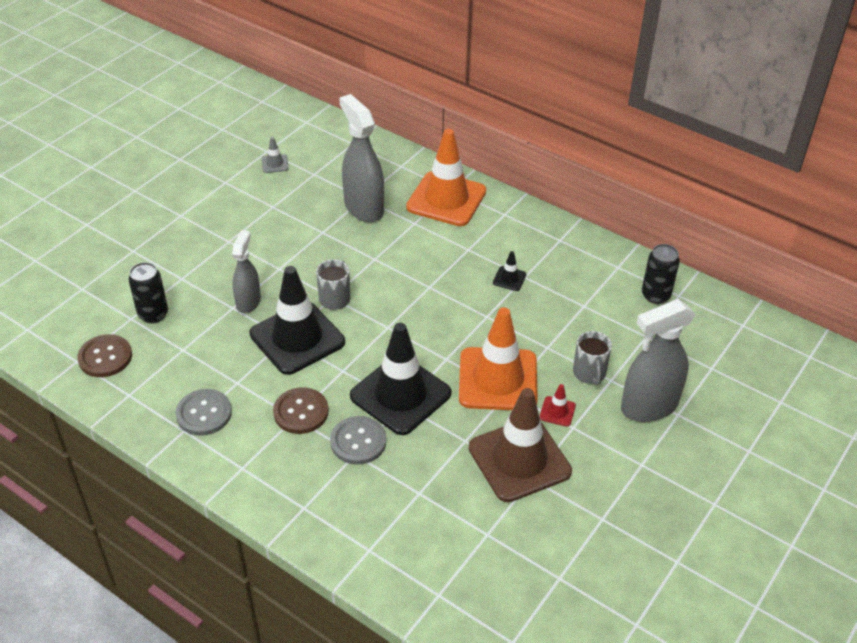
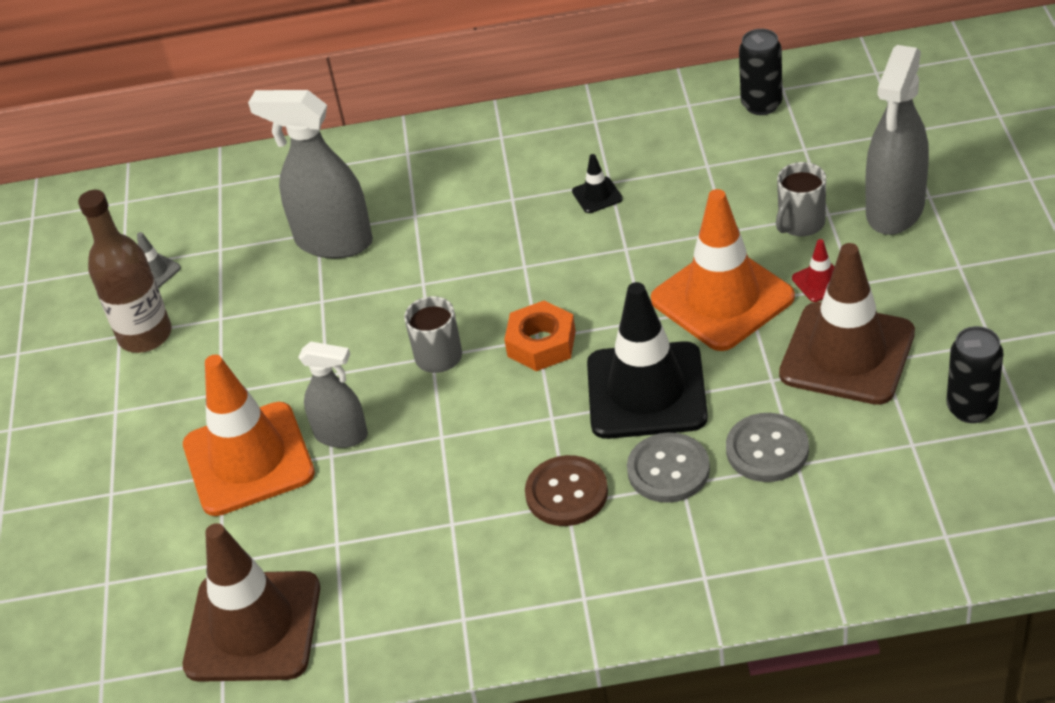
camera: 35 degrees left, 0 degrees up
(105, 357) = (253, 627): brown button -> brown traffic cone
(153, 314) = (244, 537): black can -> black can (971, 408)
(204, 413) = (461, 583): grey button -> grey button (767, 449)
(234, 190) = (145, 335): none -> brown bottle
(248, 302) = (341, 435): grey spray bottle -> grey spray bottle turned 135 degrees clockwise
(297, 338) = (454, 426): black traffic cone -> none
(386, 331) = (541, 344): none -> orange nut
(446, 199) = (416, 166): orange traffic cone -> orange traffic cone (248, 459)
(589, 373) = (800, 223): grey mug -> grey mug turned 90 degrees clockwise

